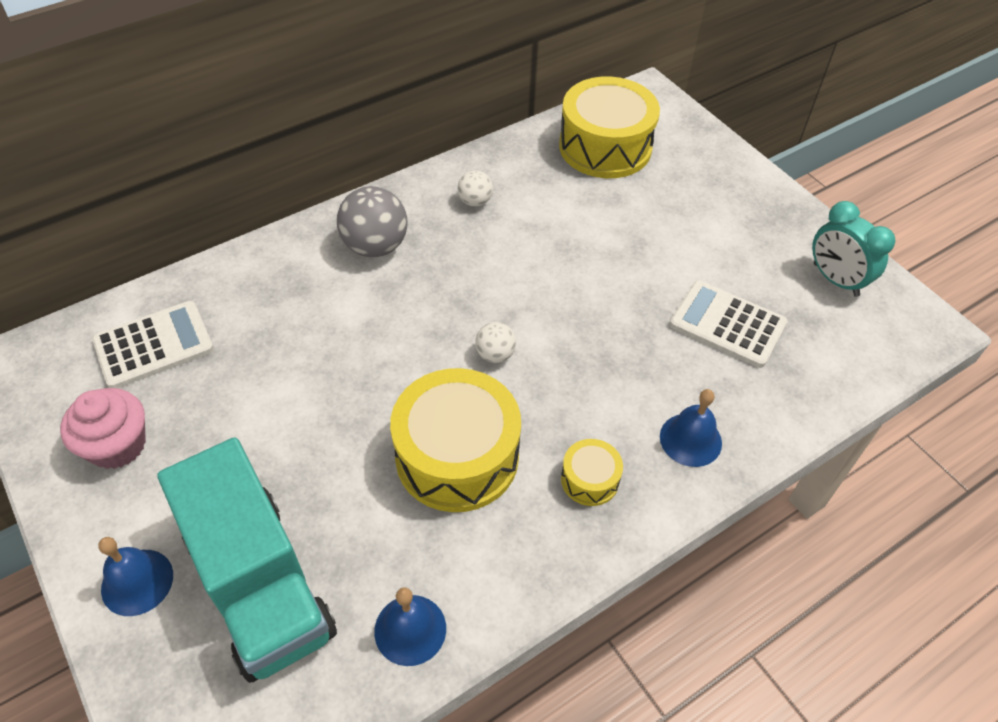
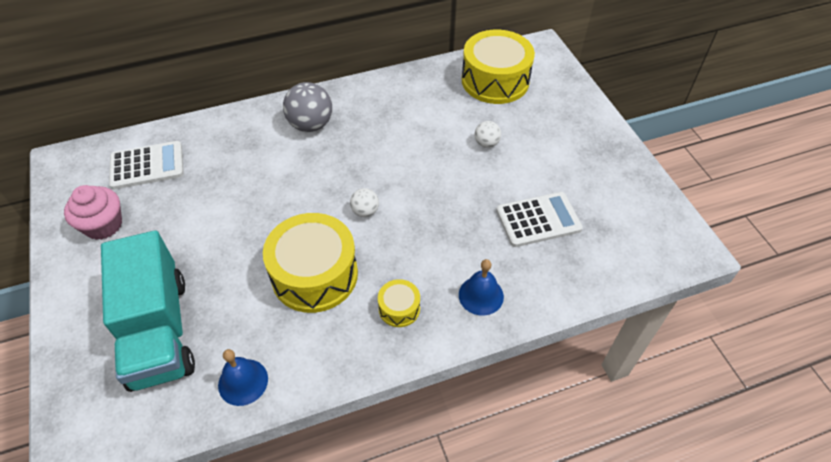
camera: 15 degrees right, 0 degrees up
(137, 582) = (85, 313): blue bell -> none
(475, 201) = (389, 105): white ball -> white ball (486, 143)
(727, 324) = (538, 220): white calculator -> white calculator turned 120 degrees clockwise
(835, 280) = (632, 202): turquoise clock -> none

